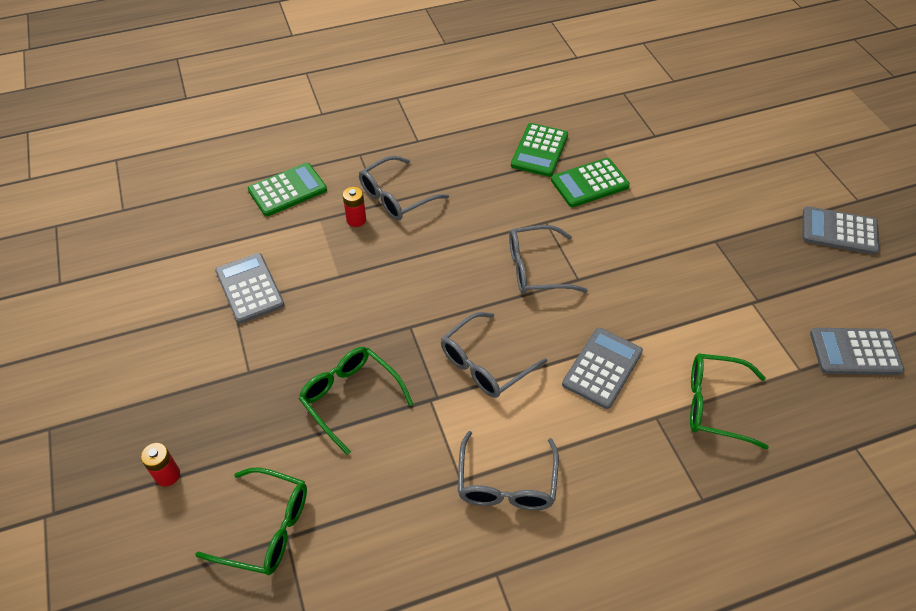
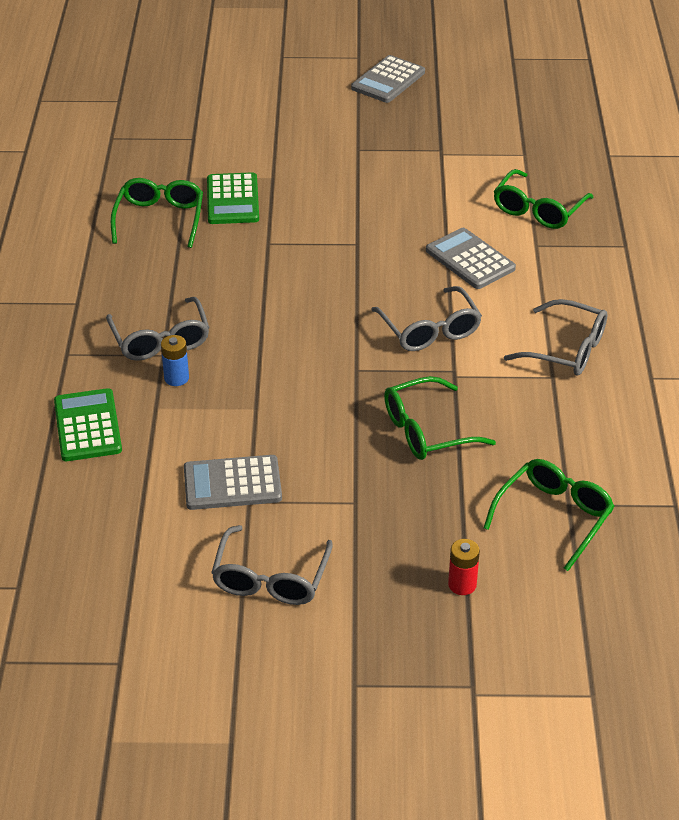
camera: 70 degrees left, 10 degrees down
(356, 220) = (176, 378): red battery -> blue battery
(536, 269) = (328, 267): grey glasses -> grey glasses (270, 579)
(539, 150) = (160, 219): green calculator -> green glasses
(855, 352) = (520, 121): grey calculator -> none

